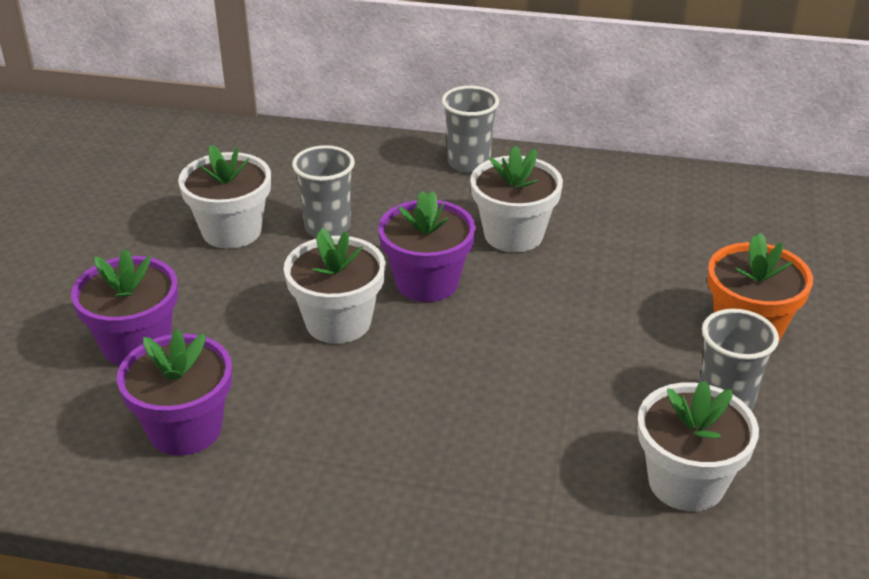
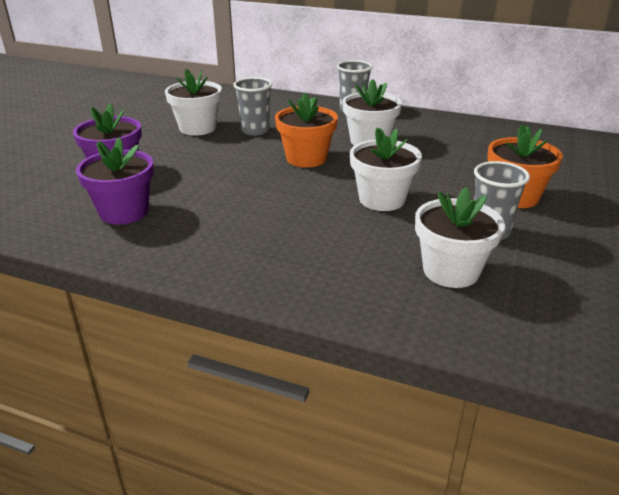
camera: 10 degrees right, 5 degrees down
(338, 322) = (243, 171): white flower pot -> white flower pot (382, 199)
(427, 282) = (306, 158): purple flower pot -> orange flower pot

